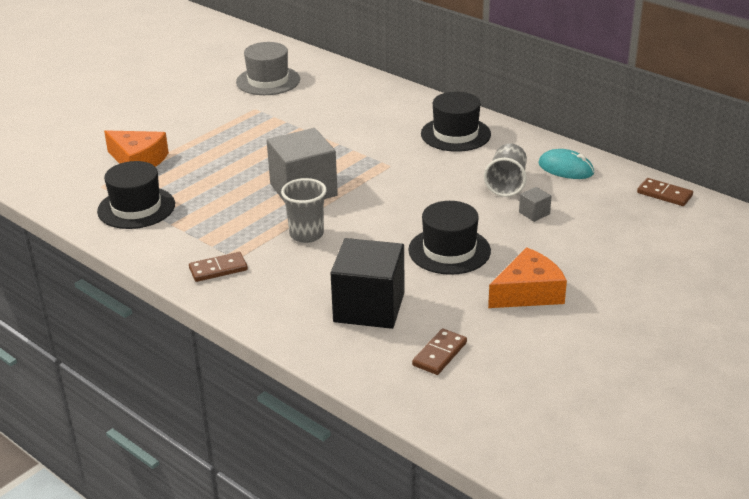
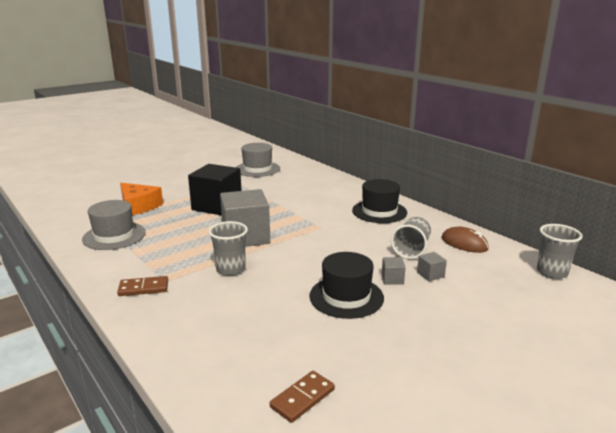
camera: 10 degrees right, 10 degrees down
(136, 208) = (114, 236): black hat -> grey hat
(369, 307) = (254, 339): black cube -> black cube (217, 206)
(493, 224) = (392, 279): none -> grey cube
(528, 292) = (410, 345): orange cheese -> none
(566, 168) = (464, 243): turquoise mouse -> brown mouse
(664, 194) = (552, 272): brown domino -> grey cup

